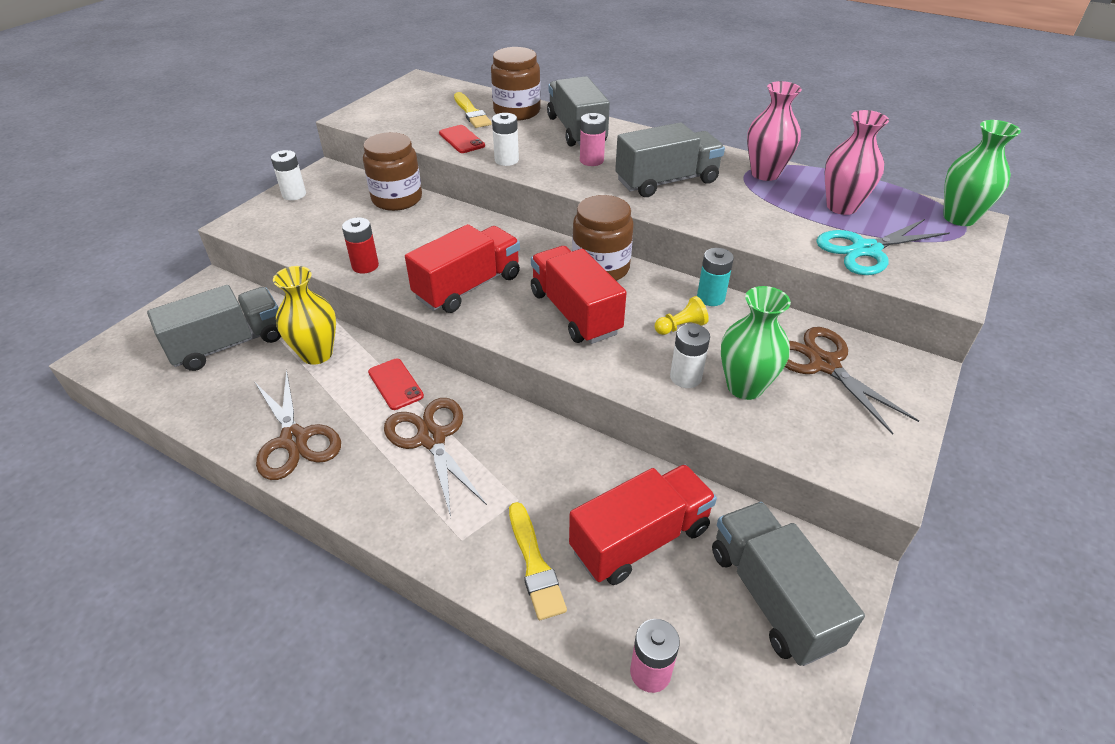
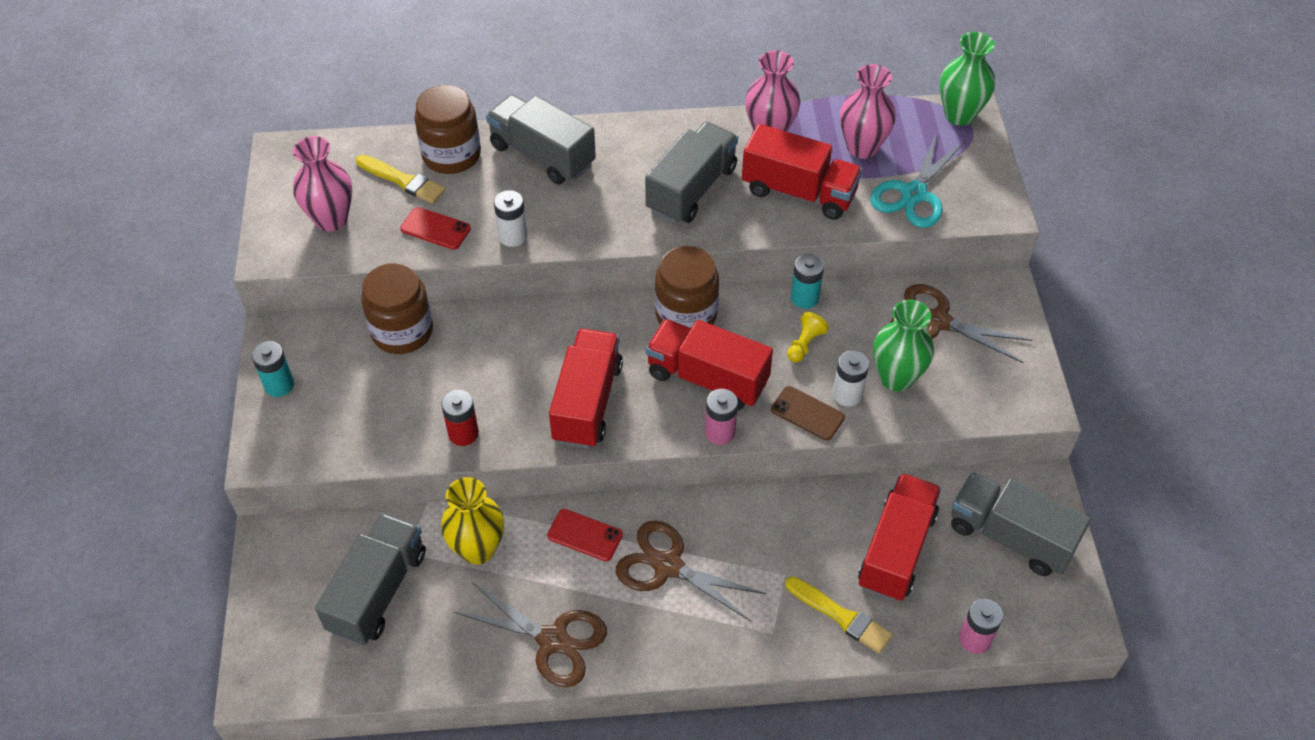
camera: 35 degrees left, 10 degrees up
(294, 194) = (279, 385): white battery -> turquoise battery
(406, 115) = (331, 219): none -> pink vase
(591, 160) = (597, 194): pink battery -> pink battery (720, 432)
(635, 374) = (807, 413): none -> brown phone
(756, 212) = (799, 192): none -> red truck

